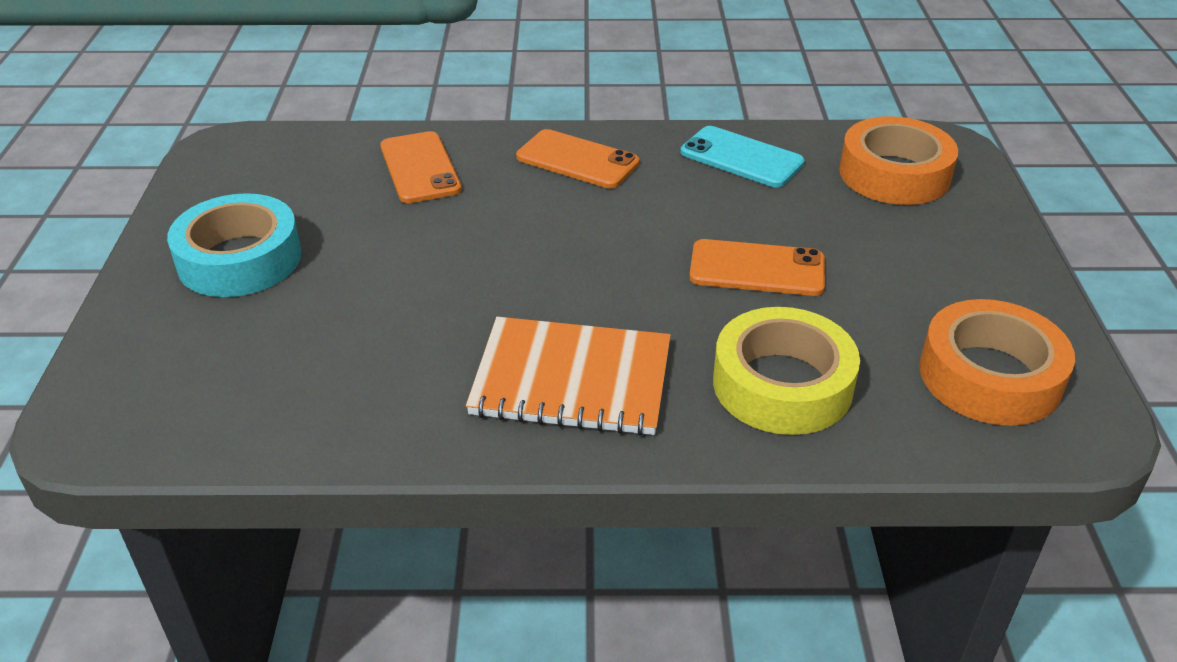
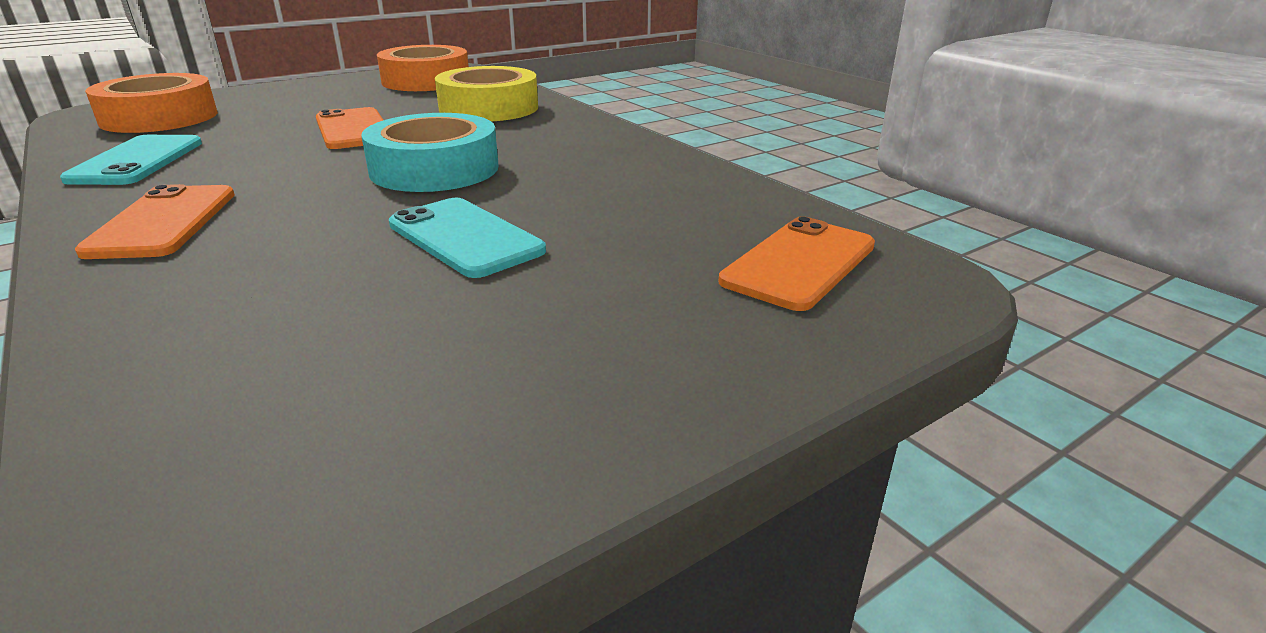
camera: 125 degrees left, 10 degrees down
(239, 259) = (579, 338): turquoise tape -> turquoise tape (434, 169)
(413, 260) = (465, 237): none -> turquoise phone
(420, 168) = (223, 307): orange phone -> orange phone (799, 263)
(571, 380) = (559, 146): orange notebook -> none

